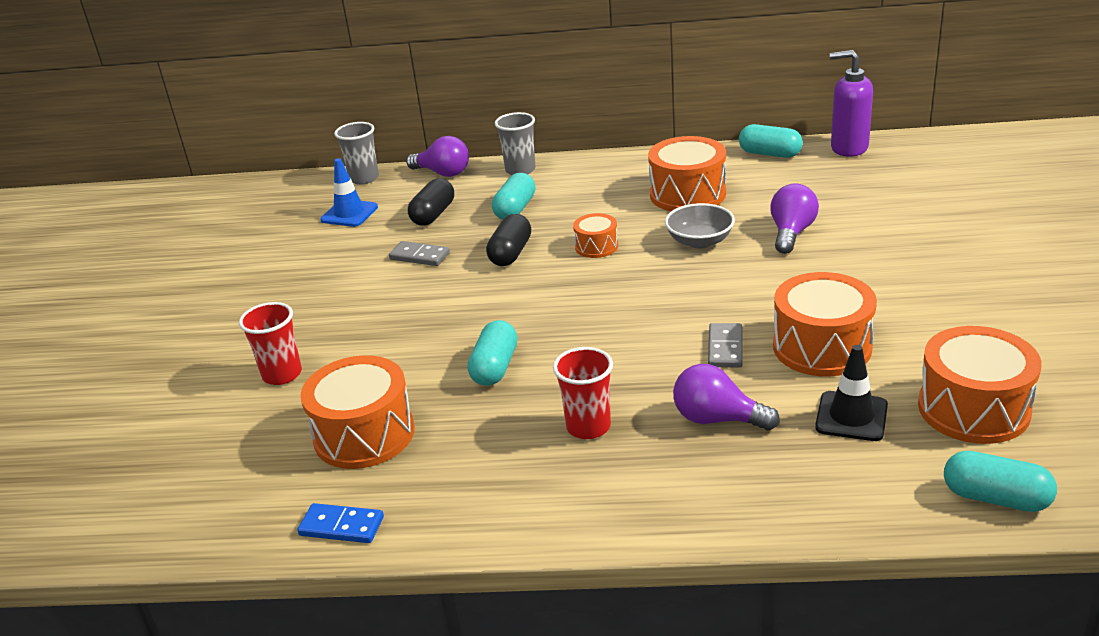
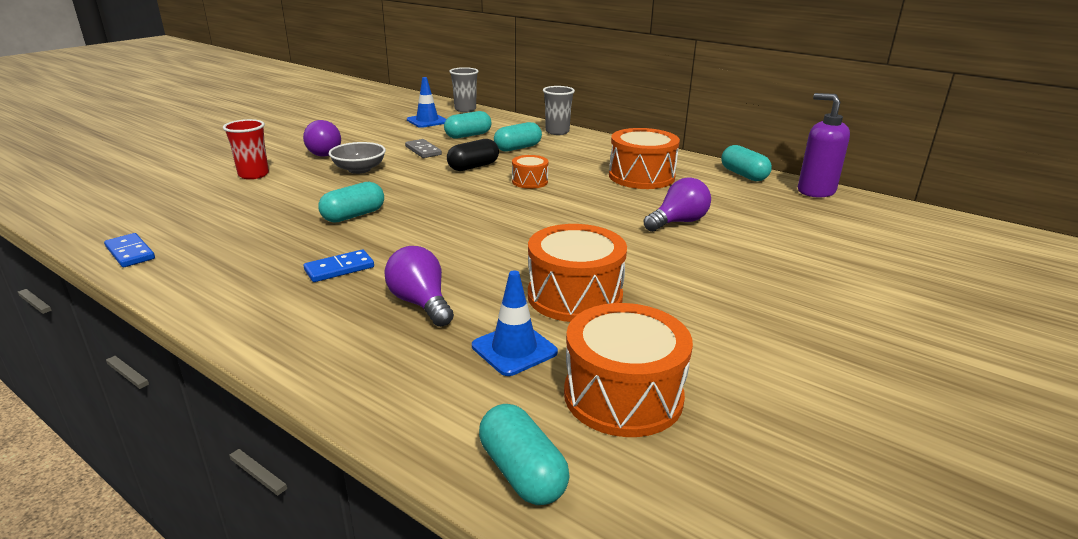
camera: 30 degrees right, 5 degrees down
(364, 434) = (229, 217): orange drum -> none
(433, 215) = (468, 135): black capsule -> turquoise capsule
(443, 173) = (511, 120): purple light bulb -> purple light bulb (322, 153)
(588, 427) = (339, 268): red cup -> blue domino
(699, 241) = (602, 203): grey bowl -> grey bowl (359, 169)
(725, 348) = (505, 266): grey domino -> none
(851, 416) = (514, 349): black traffic cone -> blue traffic cone

